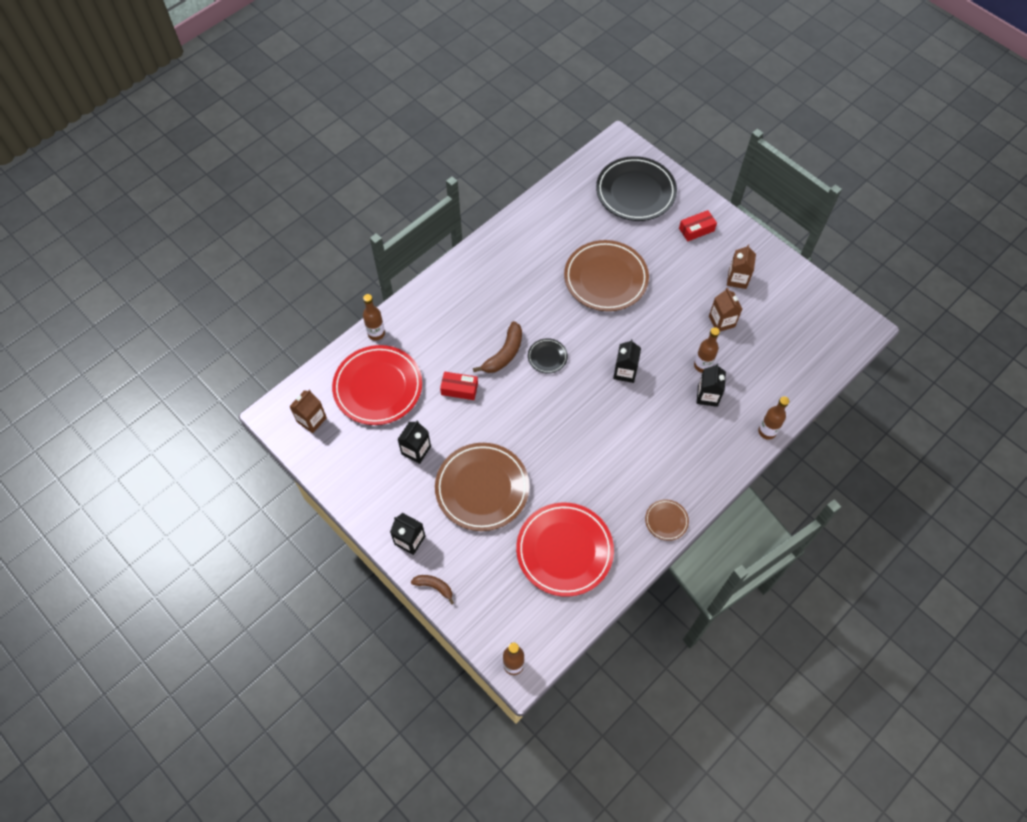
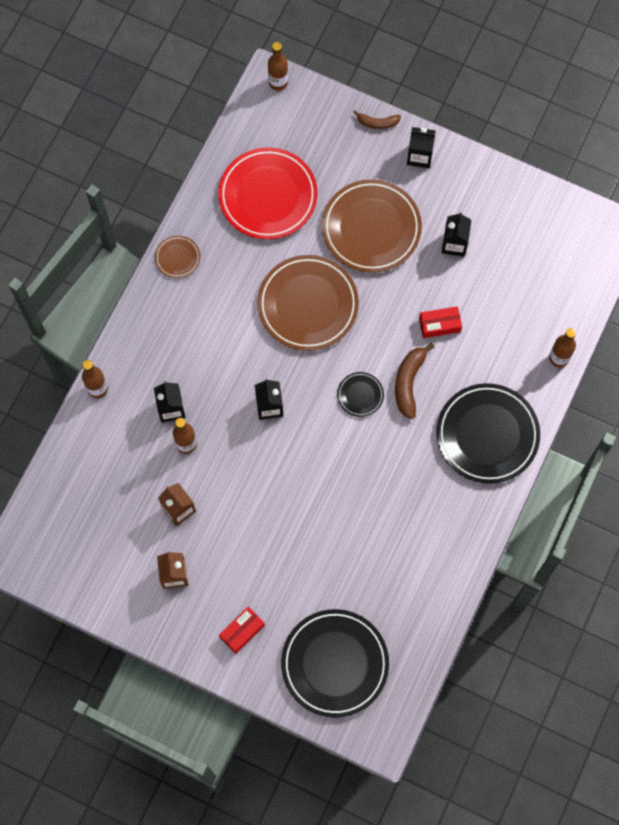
camera: 160 degrees right, 10 degrees up
(311, 420) = (576, 239): brown carton -> none
(378, 387) = (526, 297): red plate -> none
(460, 298) = (487, 435): none -> black plate
(605, 278) = (330, 520): brown plate -> brown plate (308, 305)

